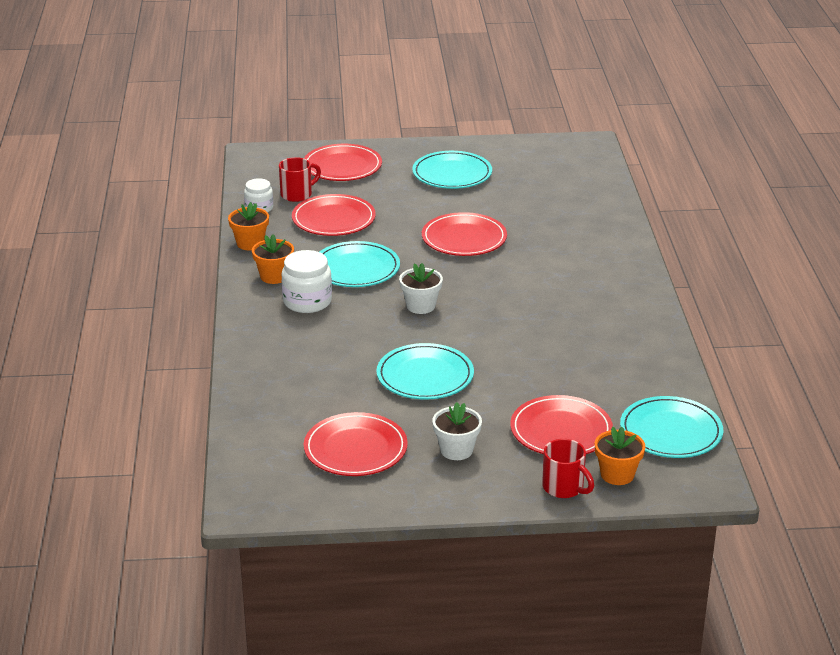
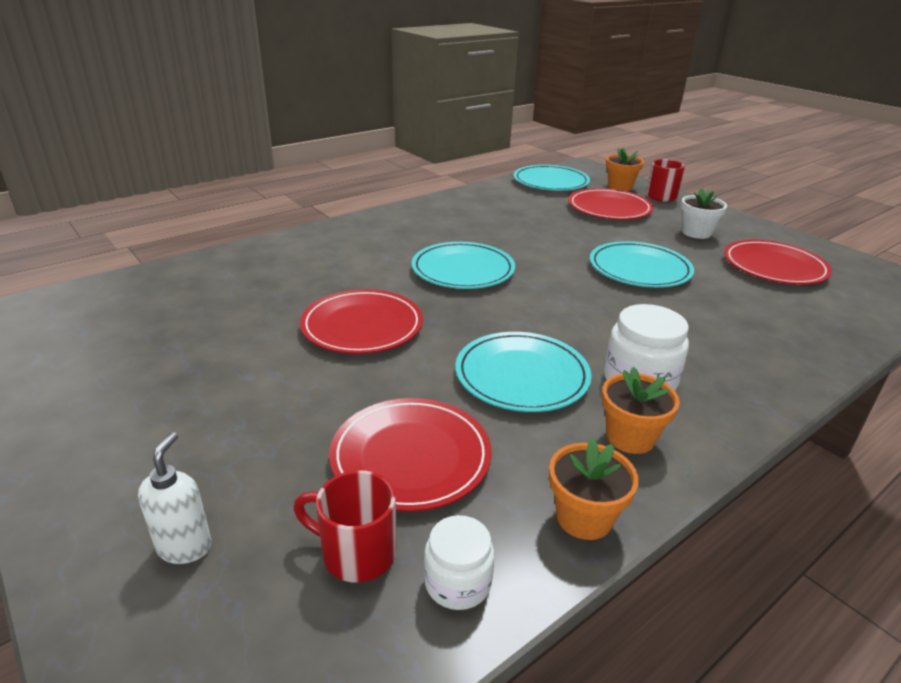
camera: 125 degrees left, 0 degrees up
(342, 166) = (185, 547): red plate -> white soap dispenser
(421, 306) = (539, 306): white flower pot -> none
(452, 174) = (160, 397): turquoise plate -> turquoise plate (463, 270)

